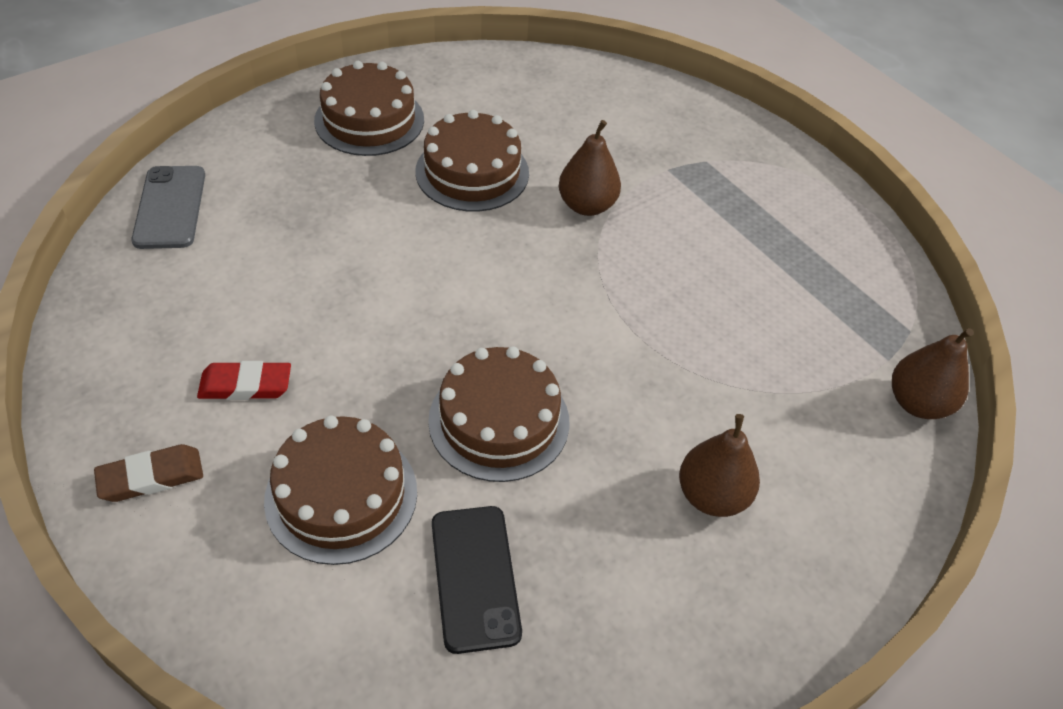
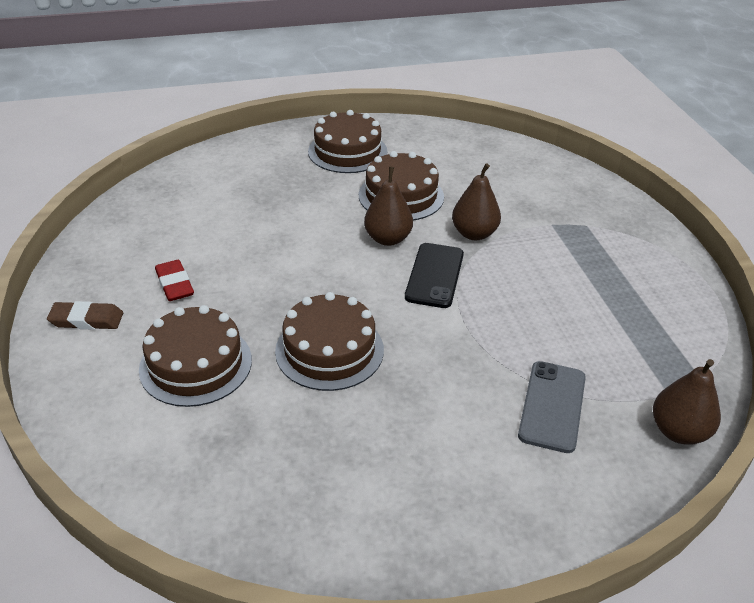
camera: 25 degrees right, 10 degrees down
(170, 207) = (190, 175): grey phone -> grey phone (552, 406)
(245, 385) = (175, 284): red eraser -> red eraser turned 45 degrees clockwise
(475, 577) = (254, 441): black phone -> black phone (434, 275)
(712, 495) = (462, 444): brown pear -> brown pear (388, 239)

